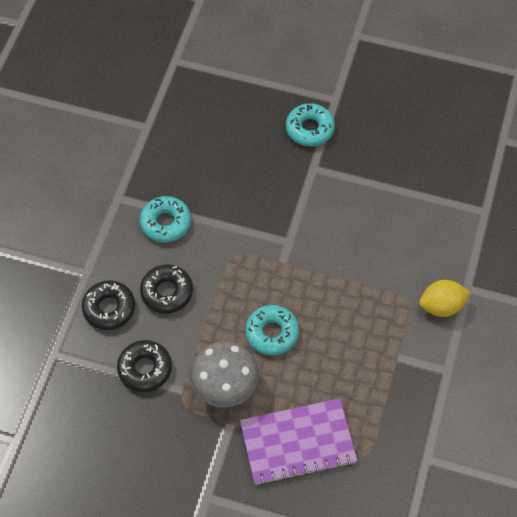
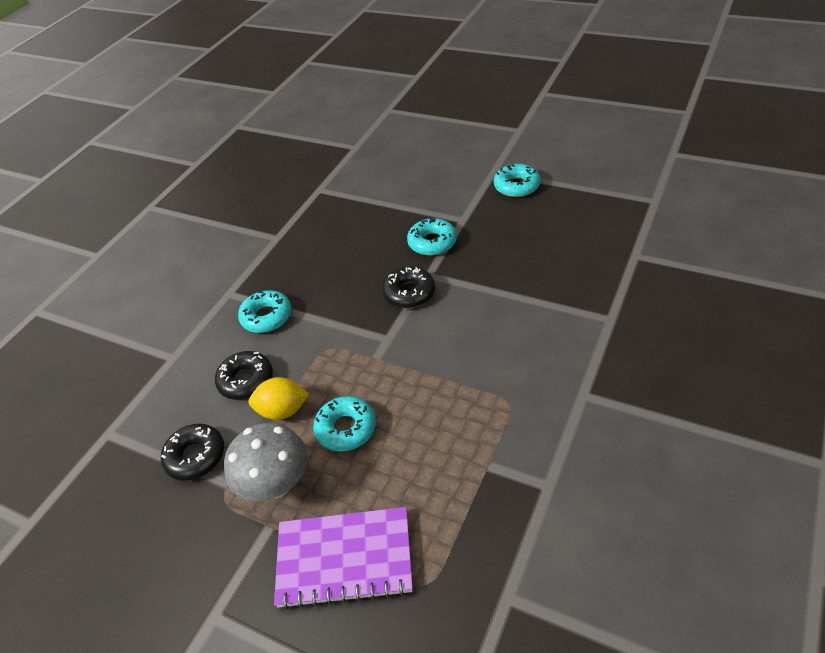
camera: 15 degrees right, 15 degrees down
(109, 308) = (181, 392): black donut -> black donut (409, 293)
(383, 55) = (516, 186): none -> turquoise donut
(441, 306) = (549, 412): yellow lemon -> yellow lemon (283, 411)

